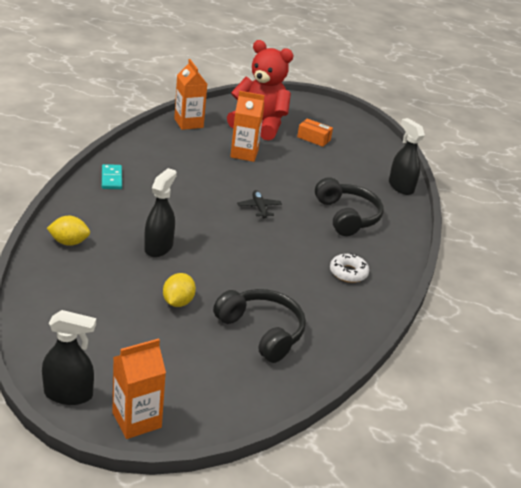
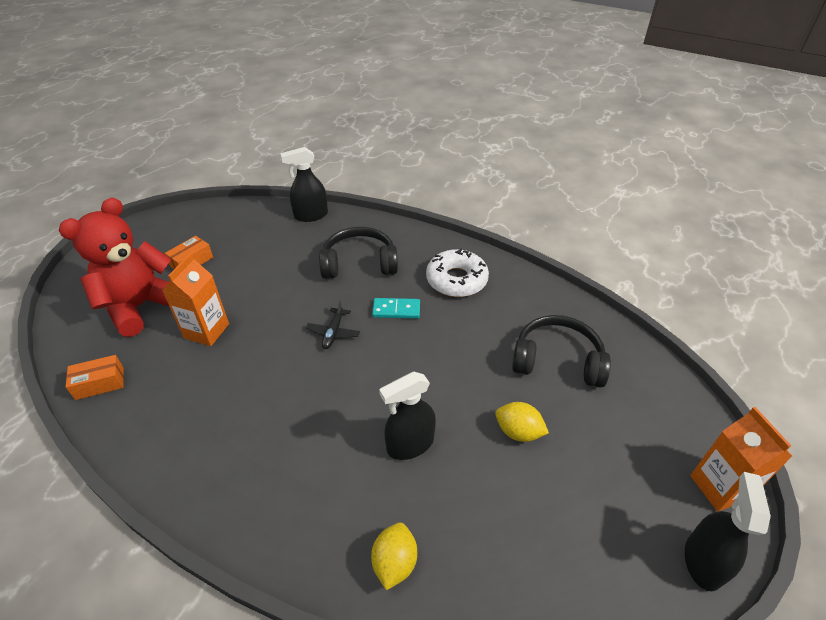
camera: 75 degrees left, 10 degrees up
(111, 178) = (230, 497): turquoise domino -> turquoise domino (396, 310)
(159, 247) = (410, 444): black spray bottle -> black spray bottle turned 60 degrees counterclockwise
(188, 123) = (100, 383): orange carton -> orange box
(259, 208) = (333, 332): black plane -> black plane turned 75 degrees counterclockwise
(261, 331) = (557, 361): black headphones -> black headphones turned 45 degrees clockwise
(348, 273) = (456, 280): white donut -> white donut, size x1.56

